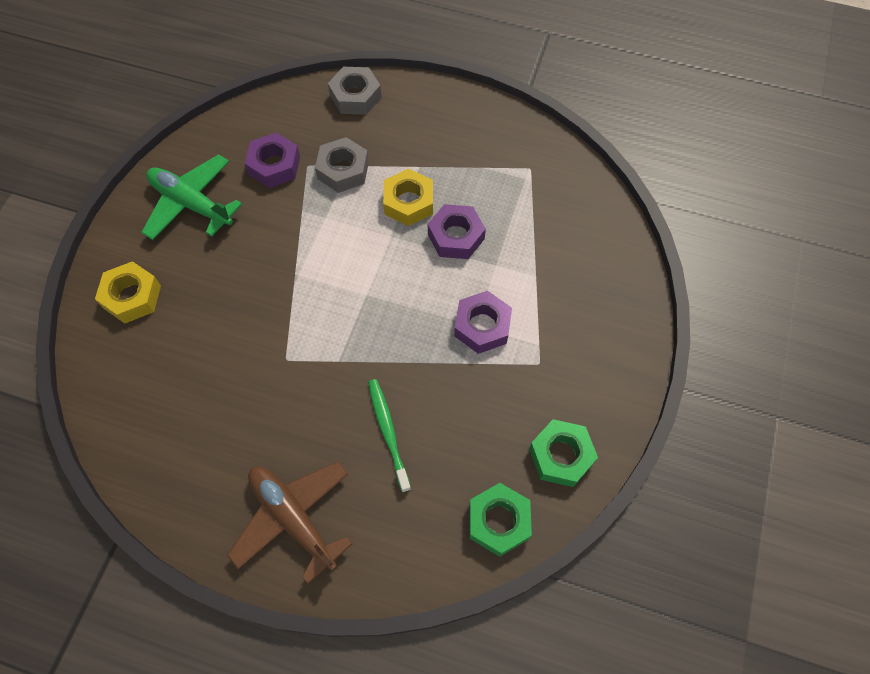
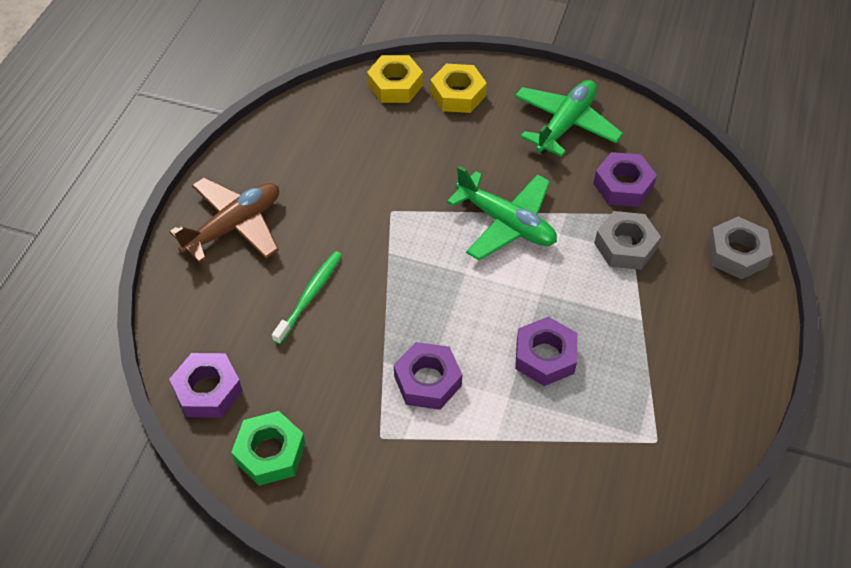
camera: 90 degrees right, 10 degrees down
(310, 259) = (506, 223): none -> green plane
(388, 432) = (310, 295): green toothbrush -> green toothbrush turned 45 degrees counterclockwise
(408, 202) = (588, 309): yellow nut -> yellow nut (395, 85)
(498, 521) = (208, 390): green nut -> purple nut

